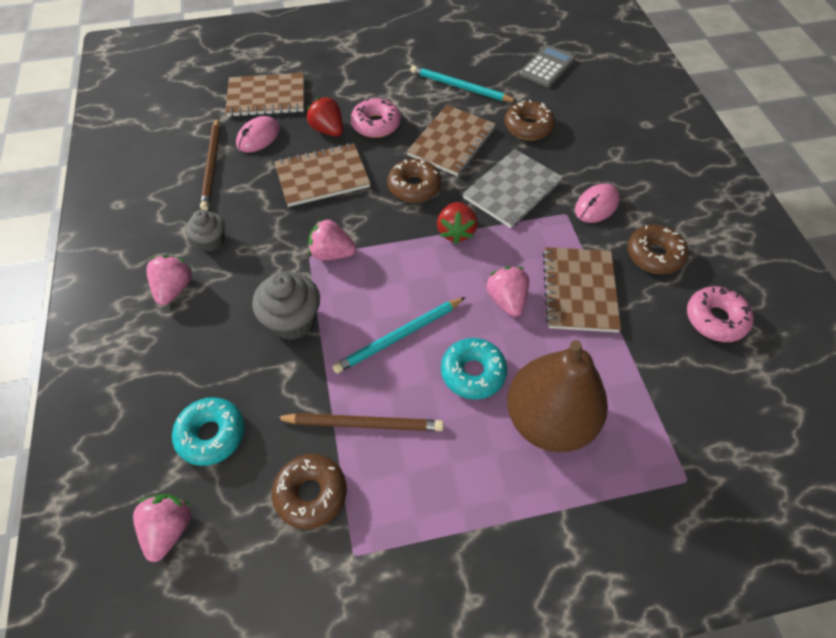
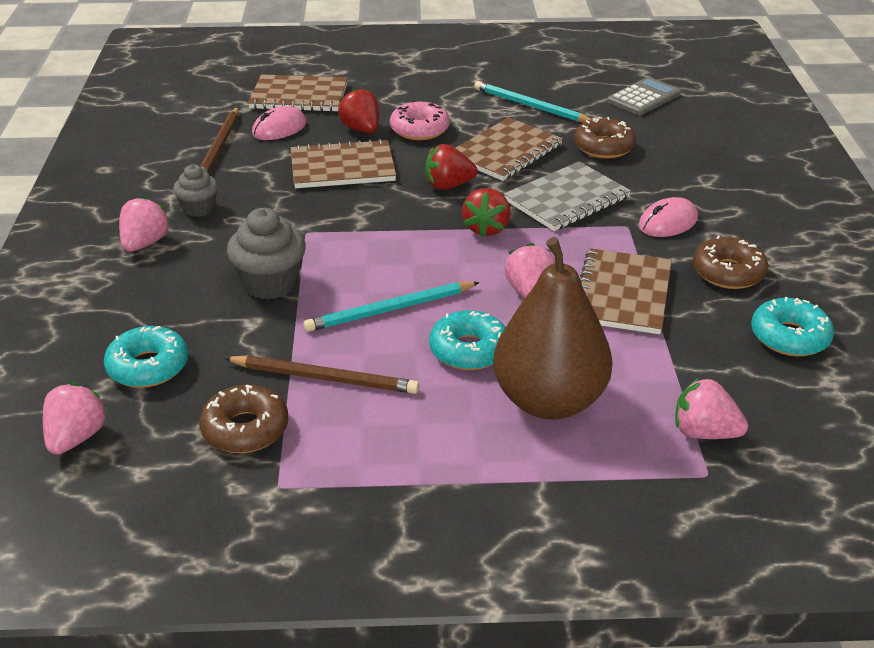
camera: 10 degrees right, 20 degrees down
(332, 253) = (333, 232): pink strawberry -> pink strawberry (704, 432)
(414, 187) = (448, 185): brown donut -> red strawberry
(715, 319) = (789, 337): pink donut -> turquoise donut

